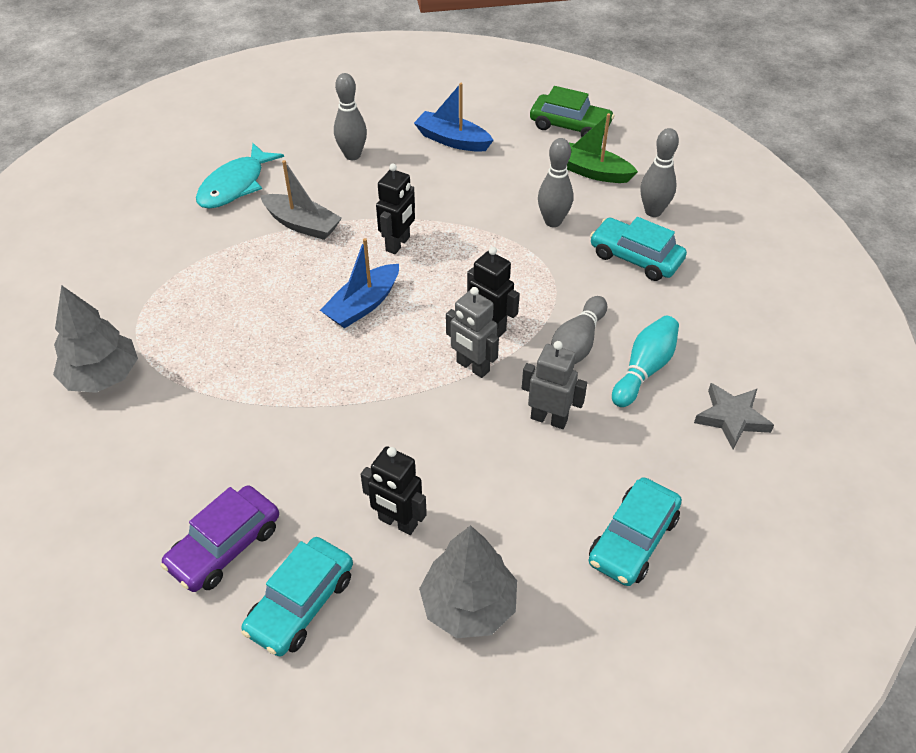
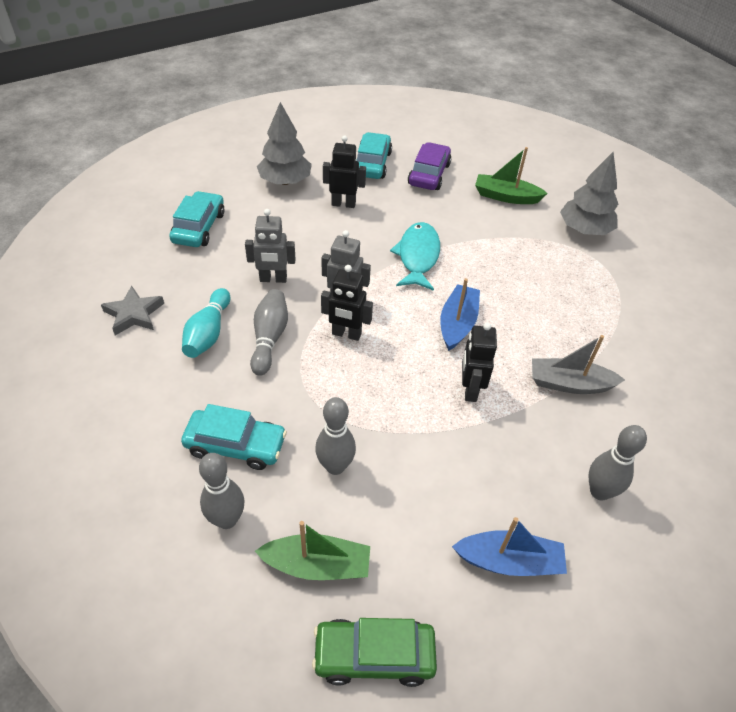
camera: 155 degrees right, 0 degrees up
(148, 463) = (506, 197): none -> green boat
(235, 185) = (670, 409): turquoise fish -> turquoise fish (418, 256)

